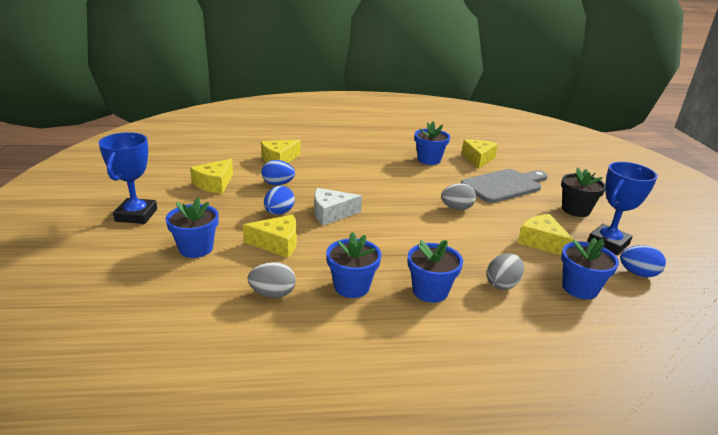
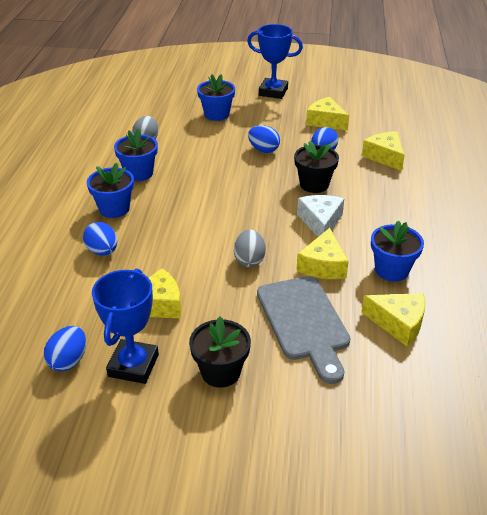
camera: 105 degrees right, 10 degrees up
(277, 243) = (212, 146): yellow cheese -> yellow cheese (323, 265)
(331, 213) = (256, 176): white cheese -> white cheese (320, 222)
(334, 186) = (314, 184): none -> black flower pot
(502, 284) = (102, 251): grey egg -> blue egg
(579, 288) = (71, 300): blue flower pot -> none
(608, 243) = (133, 365): blue trophy -> blue trophy turned 45 degrees clockwise

